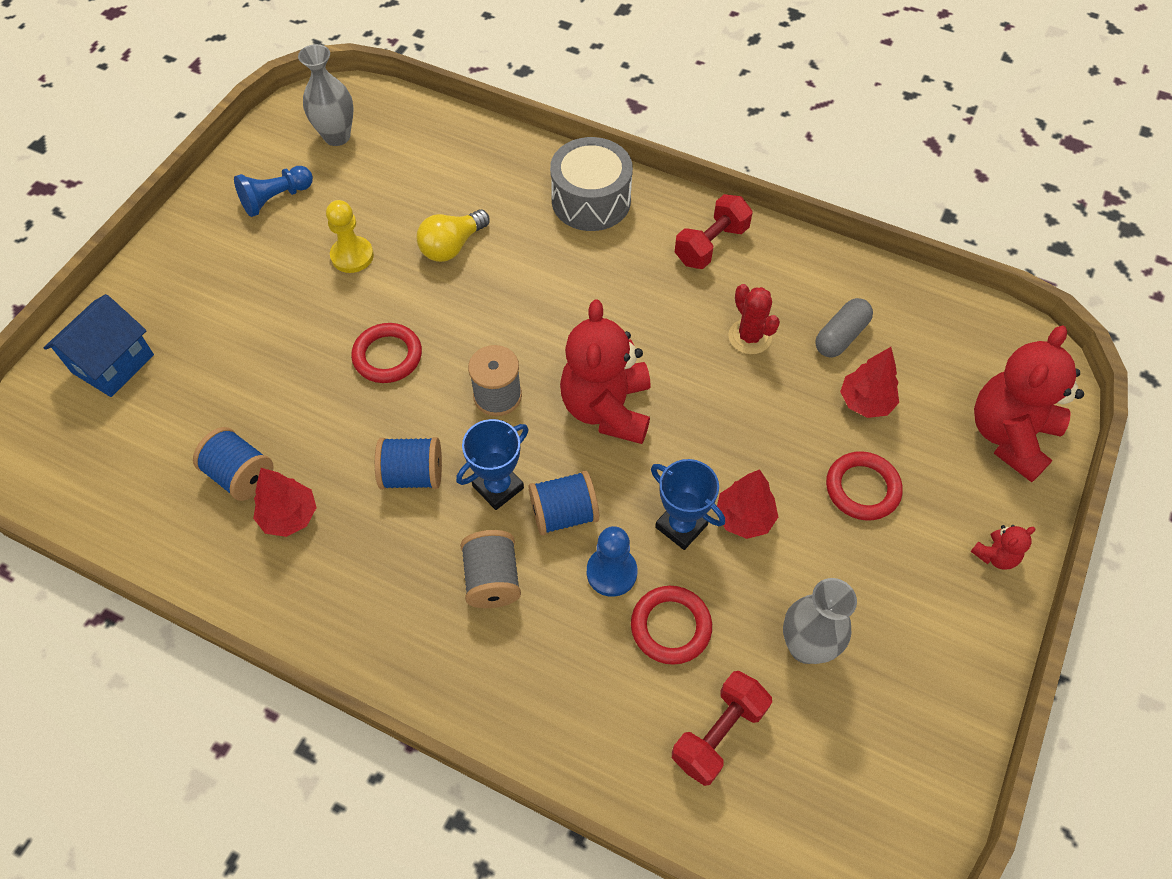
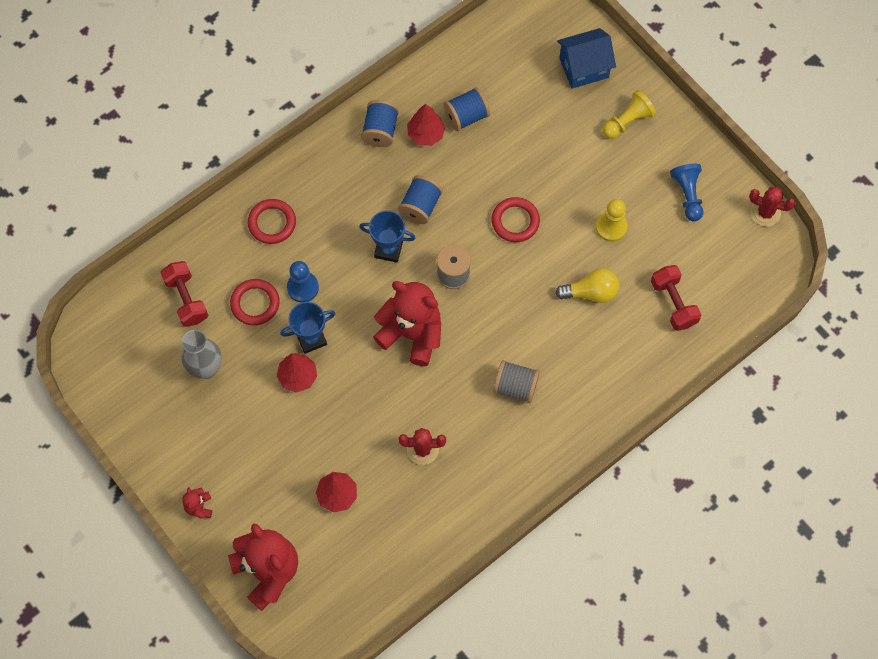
camera: 115 degrees right, 10 degrees up
(113, 363) = (584, 68): blue house -> blue house turned 75 degrees counterclockwise
(187, 289) = (627, 121): none -> yellow pawn
(272, 126) = (765, 213): none -> red cactus
(337, 136) = (735, 253): grey vase -> none
(452, 246) = (591, 292): yellow light bulb -> yellow light bulb turned 105 degrees clockwise
(492, 579) = (331, 224): grey spool -> grey spool (515, 386)
(498, 487) = (388, 249): blue trophy -> blue trophy turned 60 degrees counterclockwise
(564, 514) = (352, 278): blue spool -> blue spool (380, 130)
(591, 200) = (592, 402): grey drum -> none
(711, 245) = (512, 465): red dumbbell -> red dumbbell (673, 303)
(841, 336) = (394, 509): grey capsule -> none
(862, 488) = (280, 456): red ring -> red ring (272, 223)

